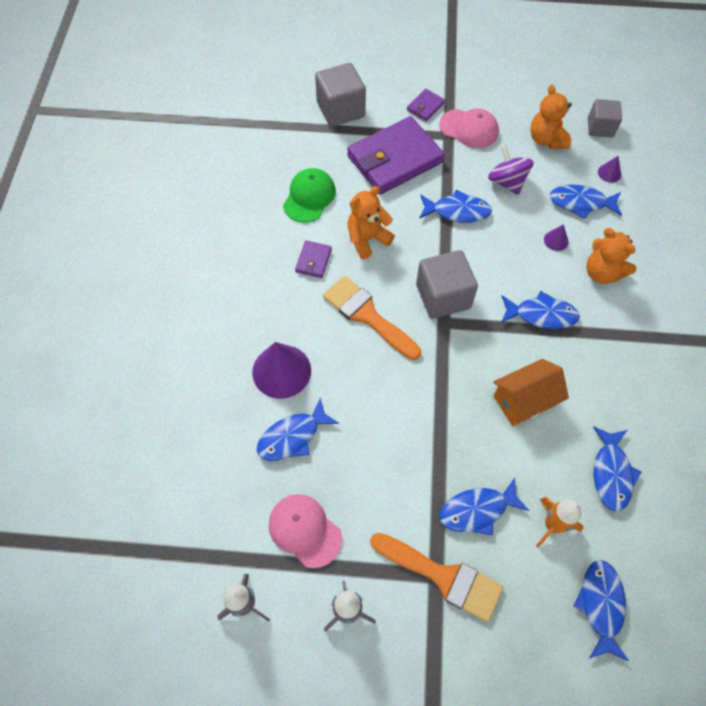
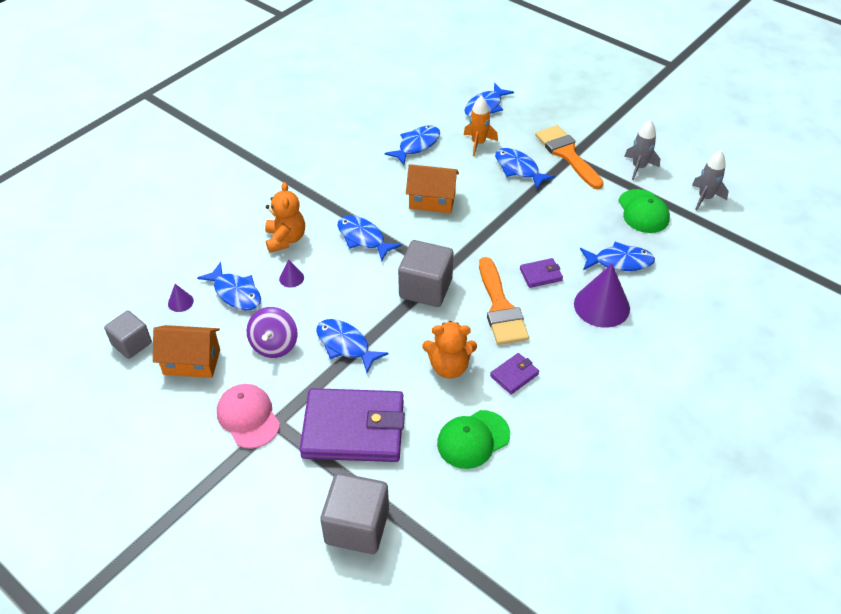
camera: 145 degrees left, 15 degrees down
(304, 530) = (643, 211): pink cap -> green cap
(425, 107) = (264, 470): purple wallet -> purple wallet (541, 275)
(477, 510) = (519, 169): blue fish -> blue fish turned 150 degrees counterclockwise
(546, 139) = (192, 362): orange teddy bear -> orange house

